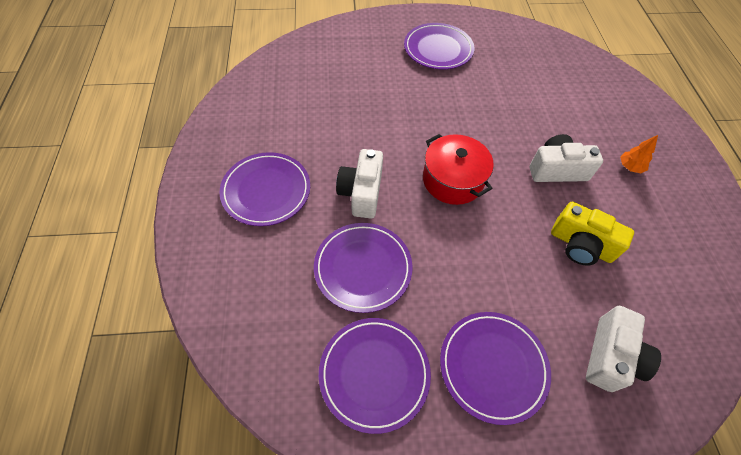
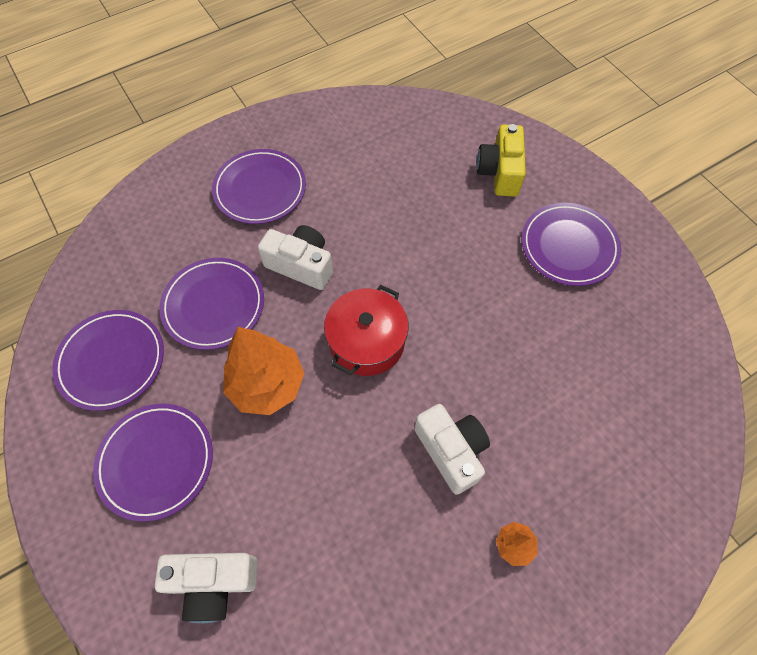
camera: 65 degrees right, 5 degrees up
(361, 193) = (301, 265): white camera -> white camera turned 45 degrees clockwise
(458, 257) = (267, 385): none -> orange tree
(581, 245) = (348, 511): yellow camera -> yellow camera (499, 172)

